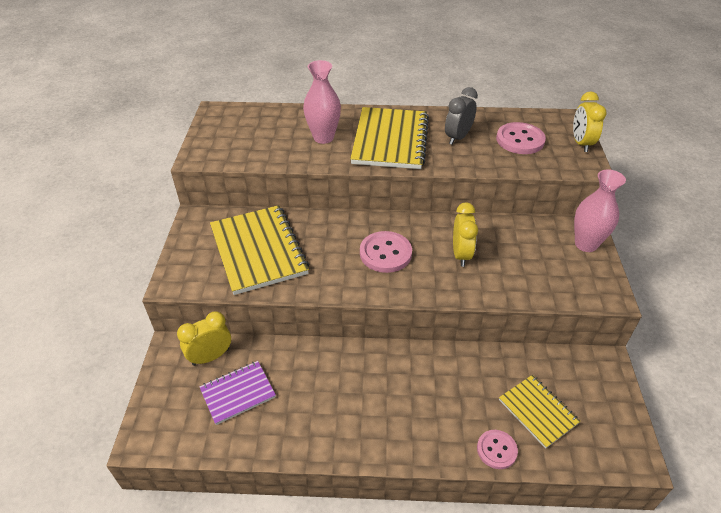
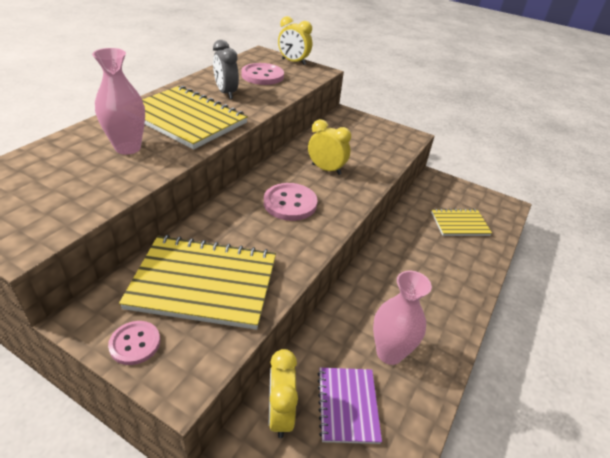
camera: 65 degrees left, 5 degrees down
(496, 450) = (483, 258): pink button -> pink button (135, 343)
(586, 244) = (360, 121): pink vase -> pink vase (389, 353)

